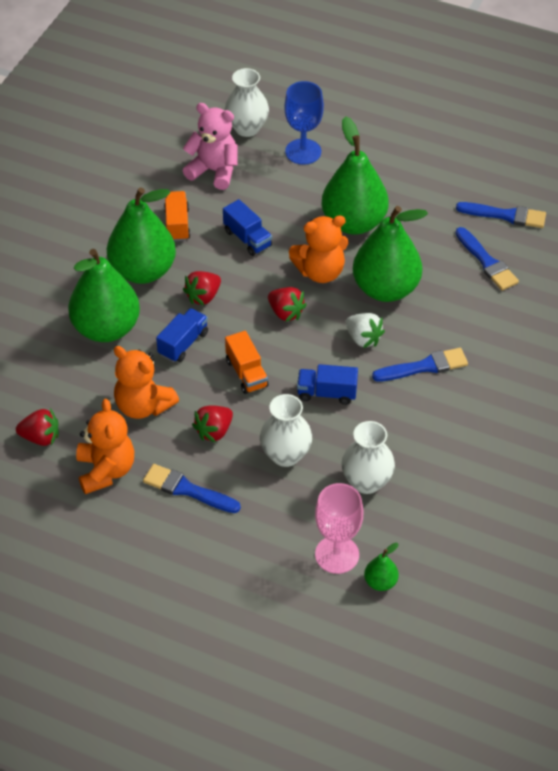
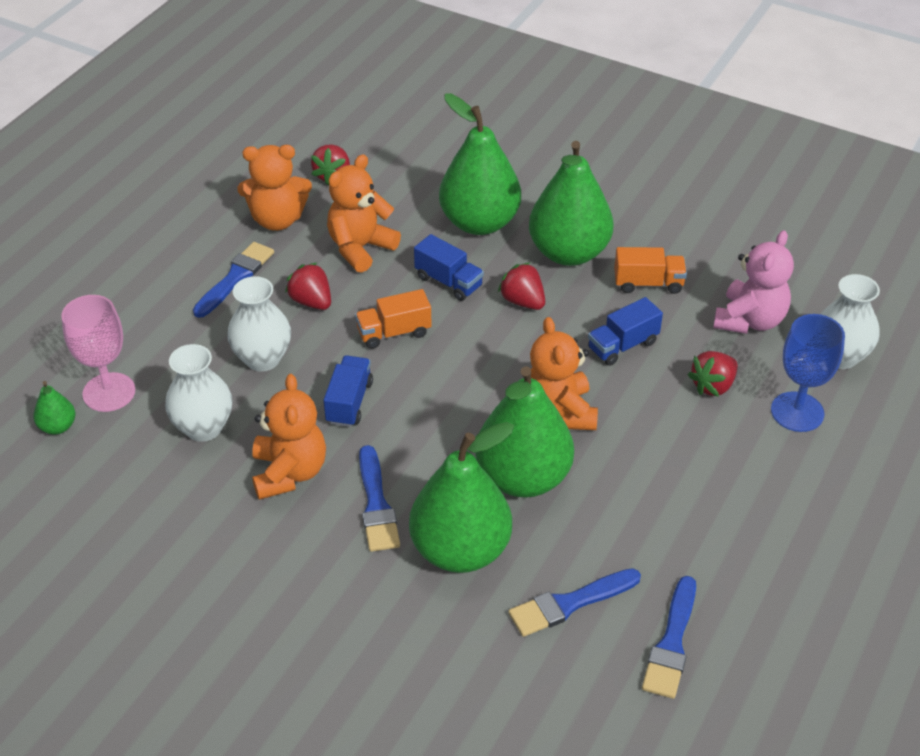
camera: 95 degrees right, 5 degrees down
(286, 313) = (489, 373): red strawberry -> red strawberry (713, 386)
(354, 222) = (653, 455): green pear -> green pear (460, 550)
(363, 338) = (435, 445): white strawberry -> none
(403, 421) = (289, 473): none -> orange teddy bear

